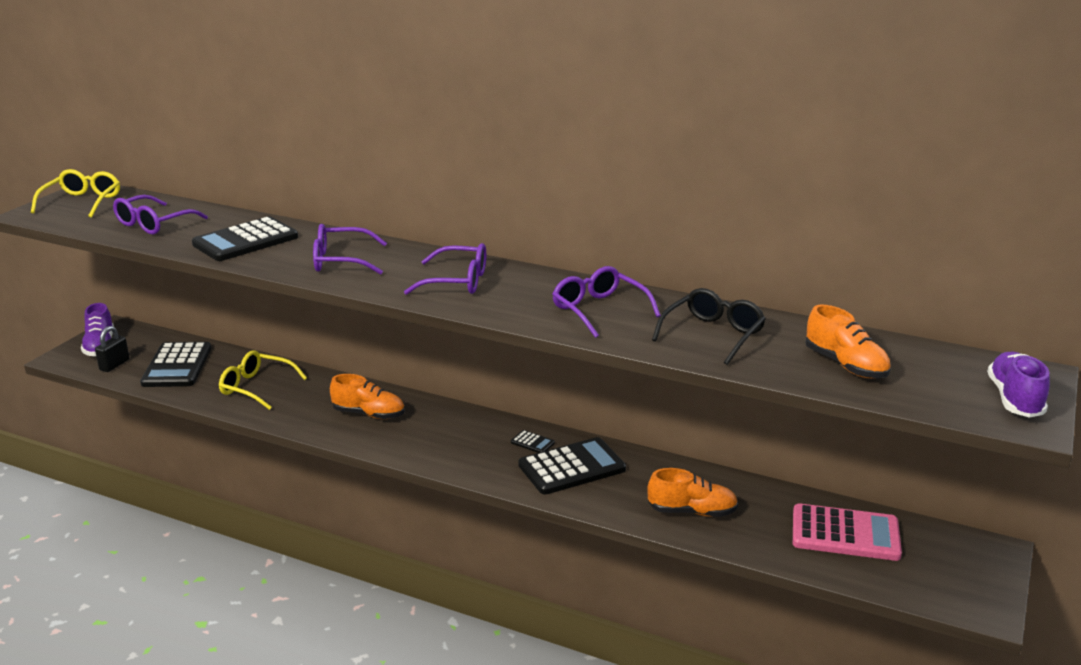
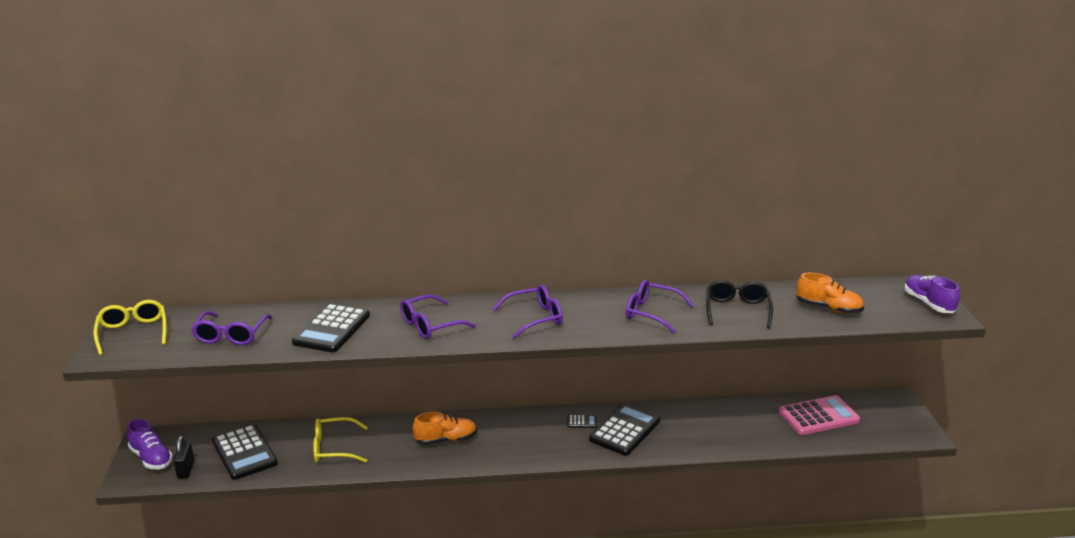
camera: 30 degrees left, 0 degrees up
(692, 511) = (725, 434): orange shoe -> none

